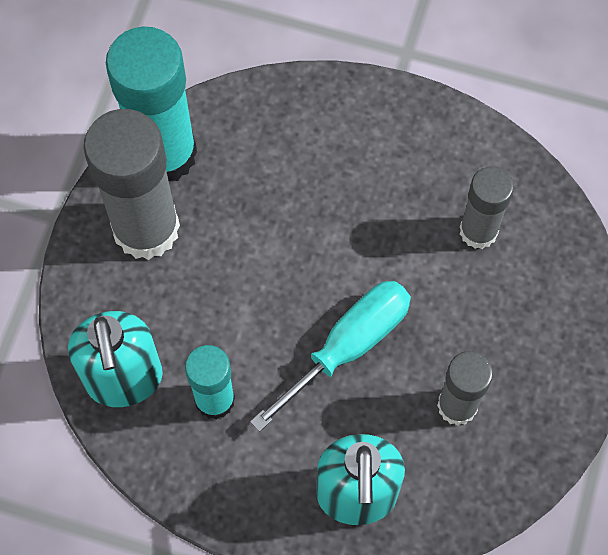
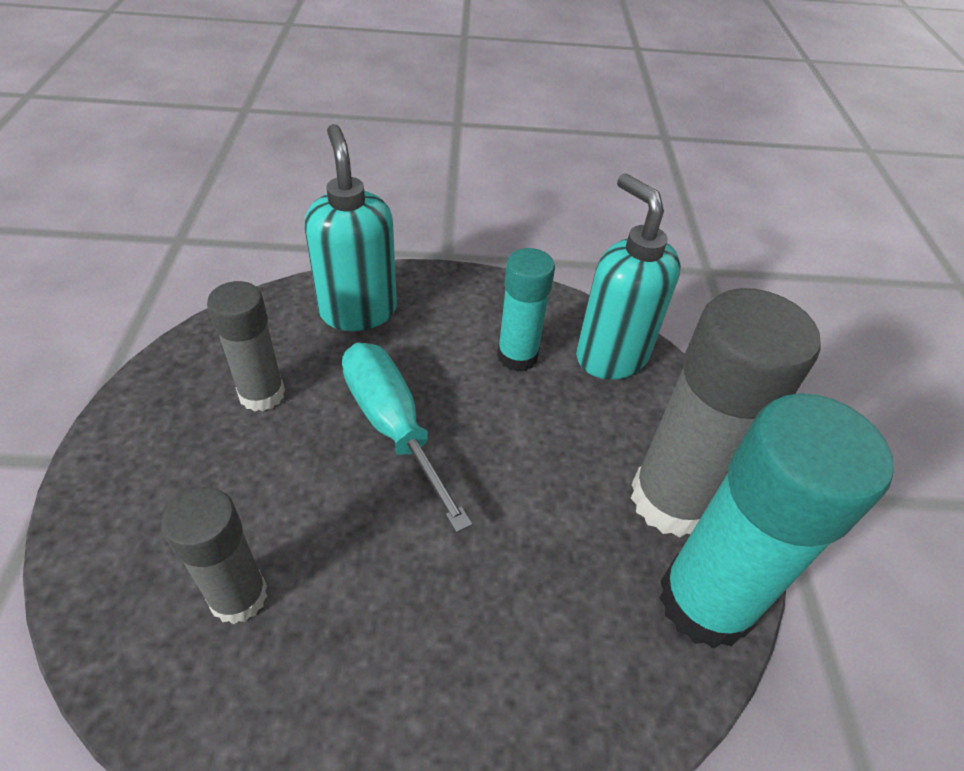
camera: 160 degrees right, 20 degrees down
(348, 346) = (392, 425): turquoise screwdriver -> turquoise screwdriver turned 120 degrees clockwise

